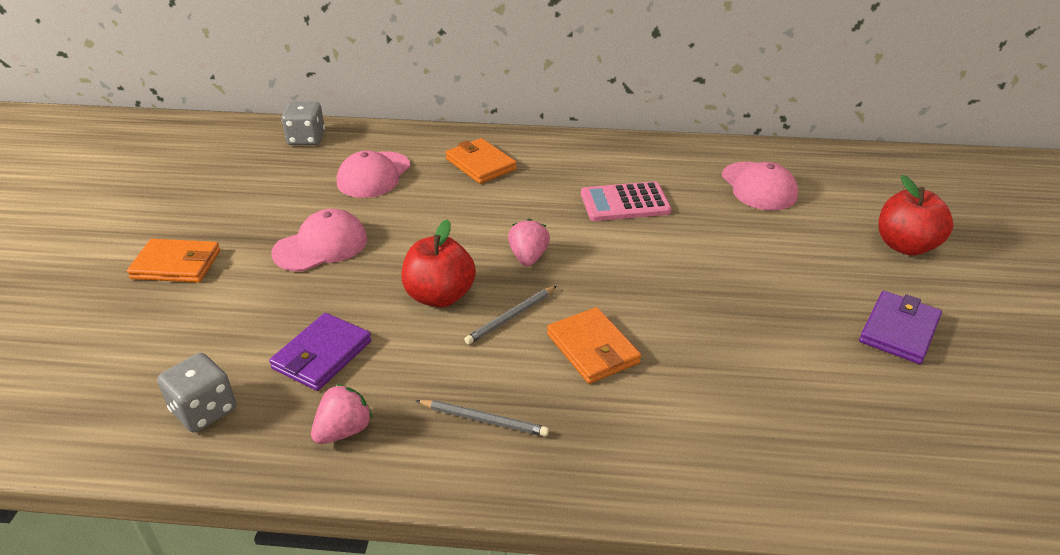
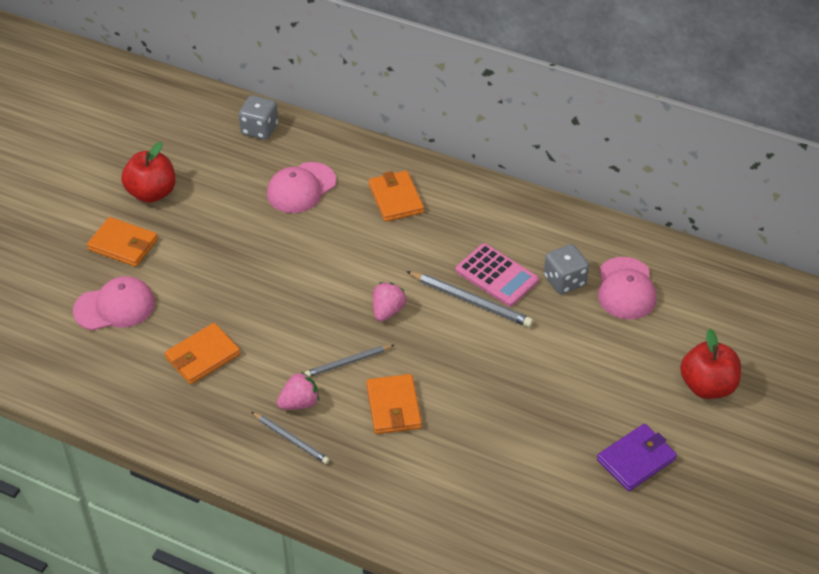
camera: 20 degrees right, 10 degrees up
(204, 410) = (114, 378): grey dice -> grey dice (564, 281)
(321, 246) = (233, 255): pink cap -> pink cap (115, 307)
(322, 355) = (202, 356): purple wallet -> orange wallet
(344, 431) = (198, 420): pink strawberry -> pink strawberry (299, 403)
(440, 296) = (304, 328): red apple -> red apple (152, 193)
(613, 229) = (471, 301): none -> grey pencil
(625, 203) = (496, 275): pink calculator -> pink calculator turned 150 degrees counterclockwise

